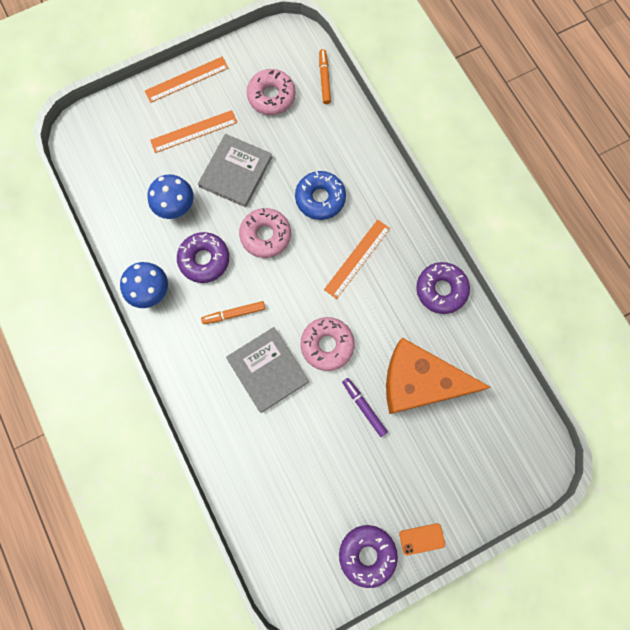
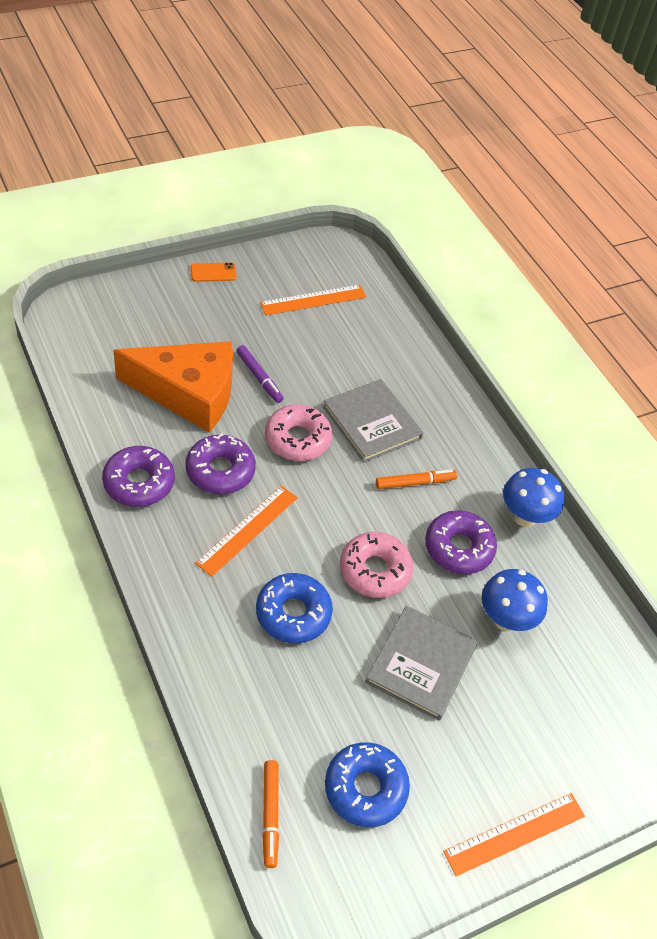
camera: 175 degrees right, 25 degrees down
(194, 131) = (492, 735): orange ruler -> orange ruler (313, 300)
(271, 96) = (365, 788): pink donut -> blue donut
(367, 554) = (271, 268): purple donut -> purple donut (220, 471)

